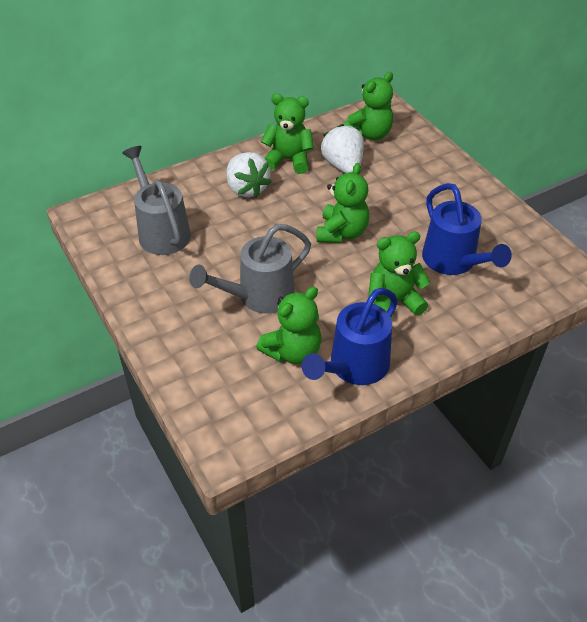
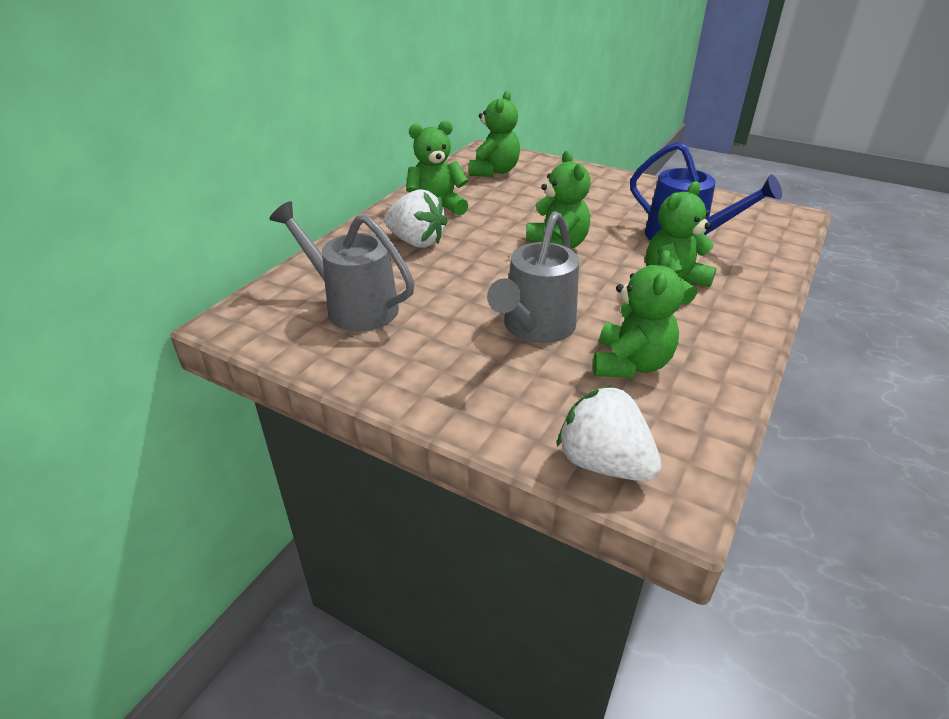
camera: 30 degrees left, 10 degrees down
(343, 166) = (496, 199): white strawberry -> white strawberry (603, 463)
(353, 368) = (708, 354): blue watering can -> none

